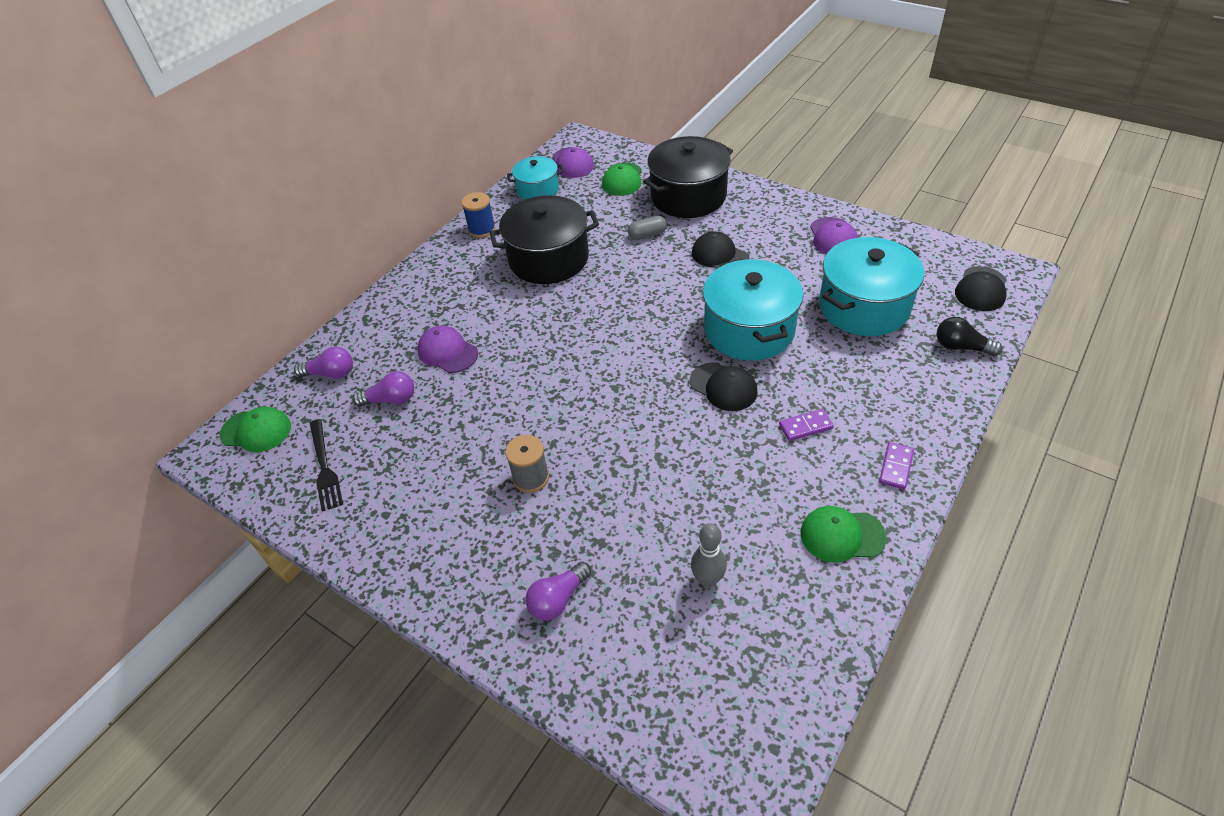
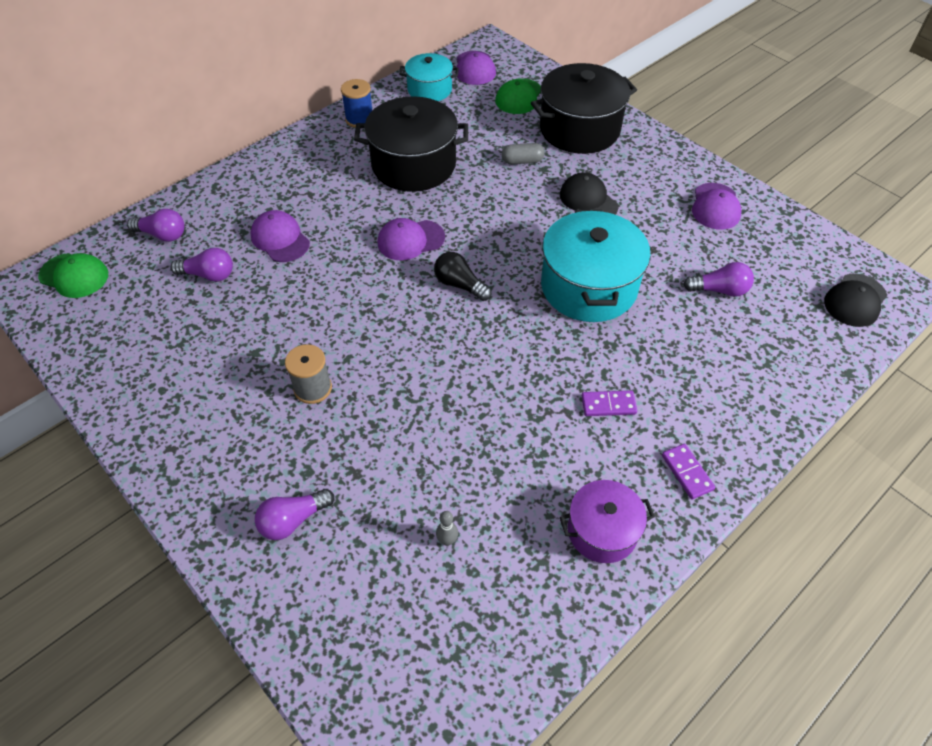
camera: 10 degrees right, 5 degrees up
(325, 468) = (123, 329): black fork -> none
(571, 326) = (410, 240): none -> purple cap
(707, 580) = (447, 540): grey bowling pin -> grey bowling pin, size x0.60
(723, 387) = (539, 341): black cap -> none
(842, 535) = (602, 531): green cap -> purple pot
(864, 307) = (719, 290): turquoise pot -> purple light bulb
(895, 467) = (687, 472): purple domino -> purple domino turned 60 degrees counterclockwise
(961, 347) = (808, 359): black light bulb -> black light bulb (459, 285)

